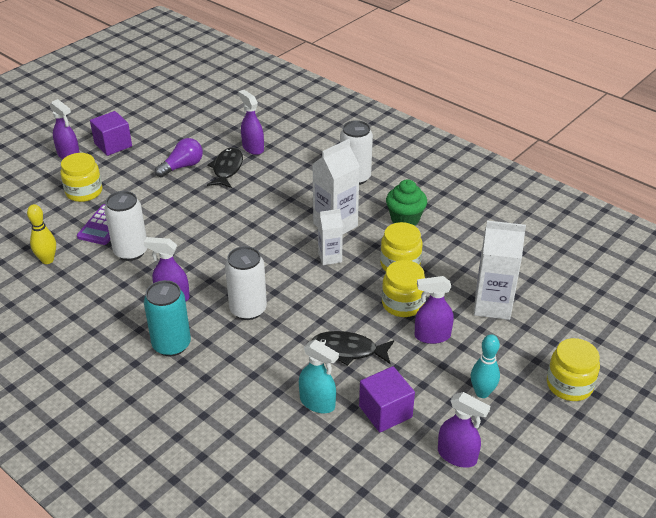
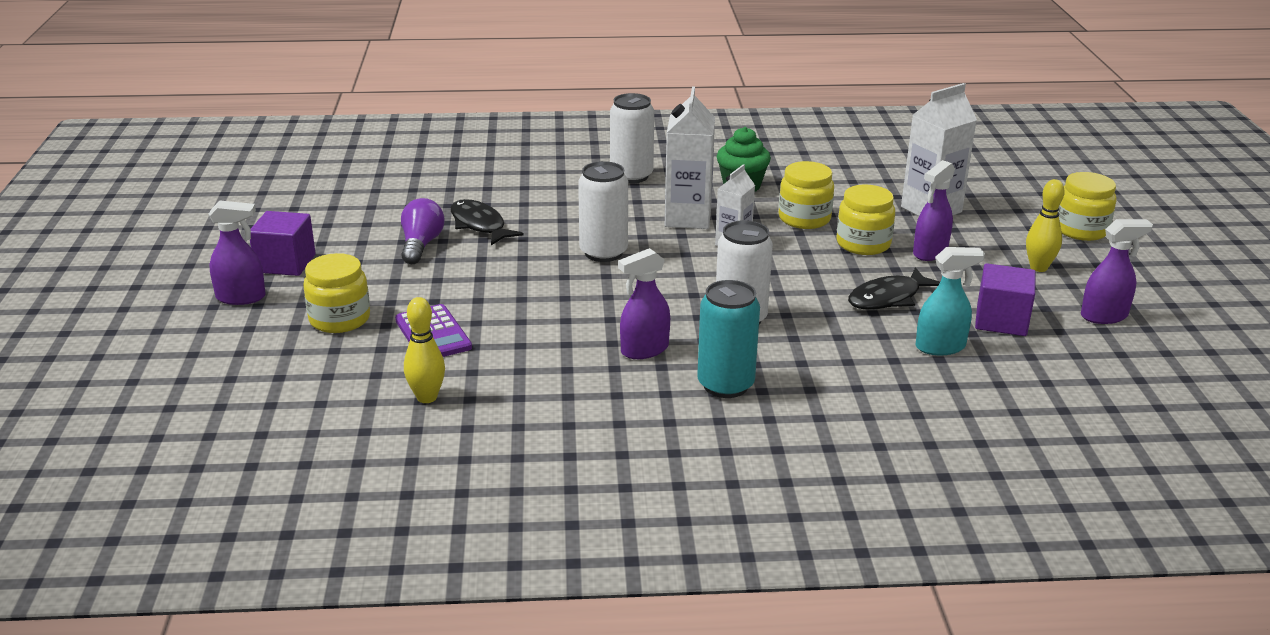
camera: 45 degrees left, 10 degrees down
(131, 251) = (516, 339): white can -> white can (603, 253)
(253, 148) = (472, 197): purple spray bottle -> none
(482, 392) = (1038, 268): turquoise bowling pin -> yellow bowling pin

